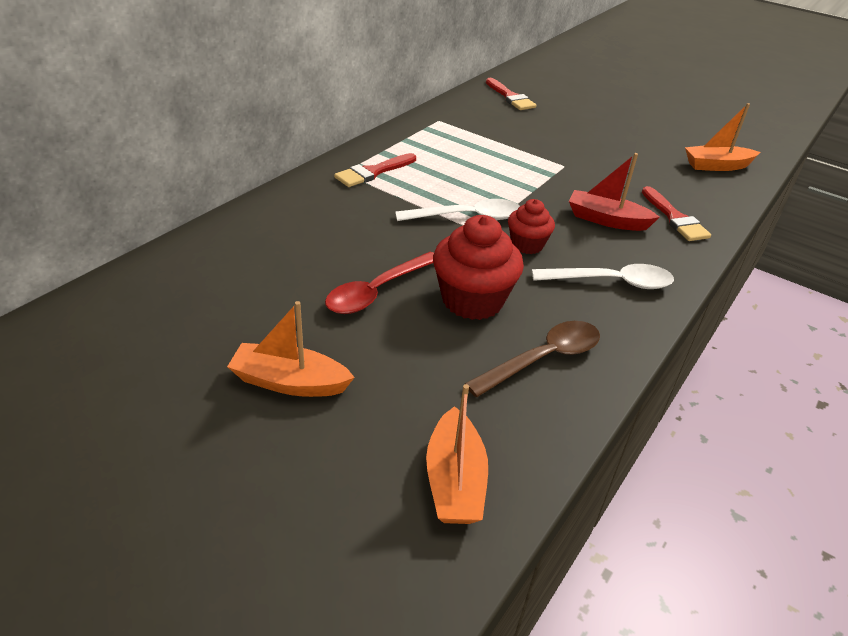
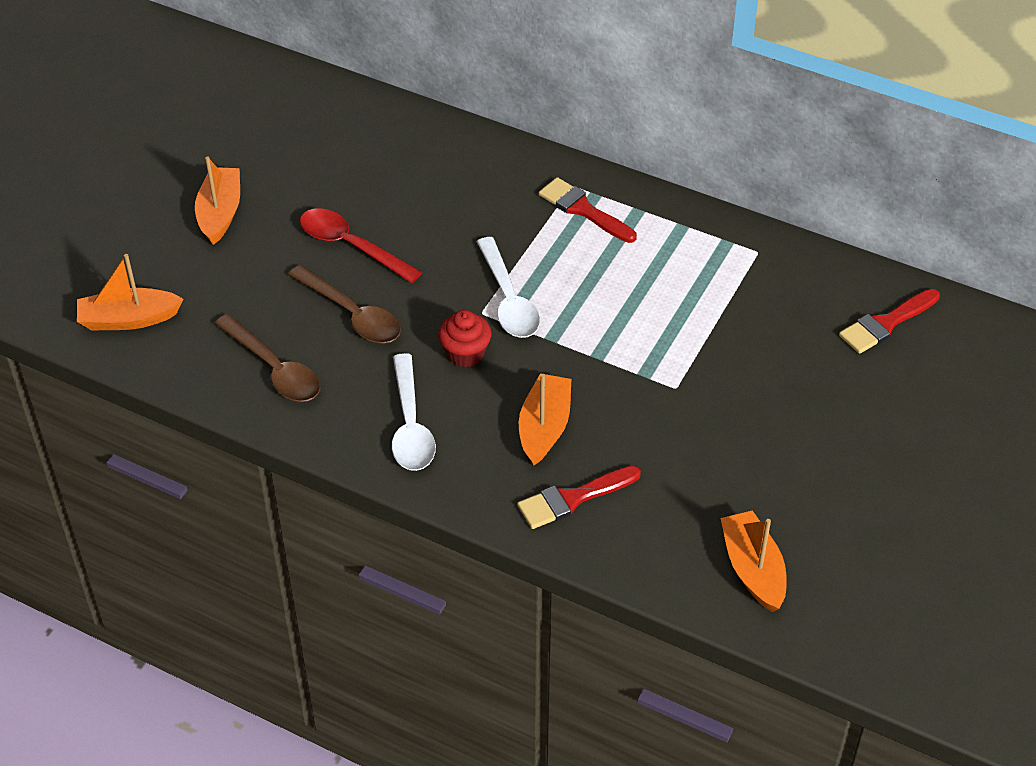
camera: 85 degrees right, 10 degrees up
(472, 300) = (352, 314): red cupcake -> brown spoon
(606, 220) = (544, 427): red boat -> orange boat

